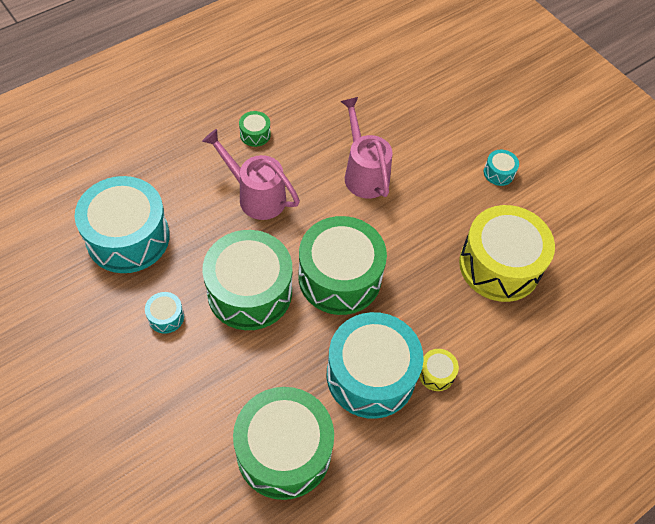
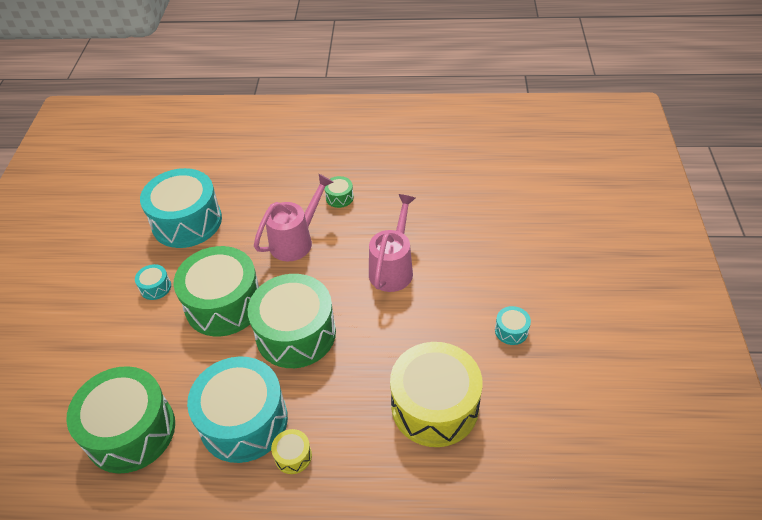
camera: 45 degrees right, 10 degrees down
(256, 196) = (296, 240): pink watering can -> pink watering can turned 60 degrees clockwise

